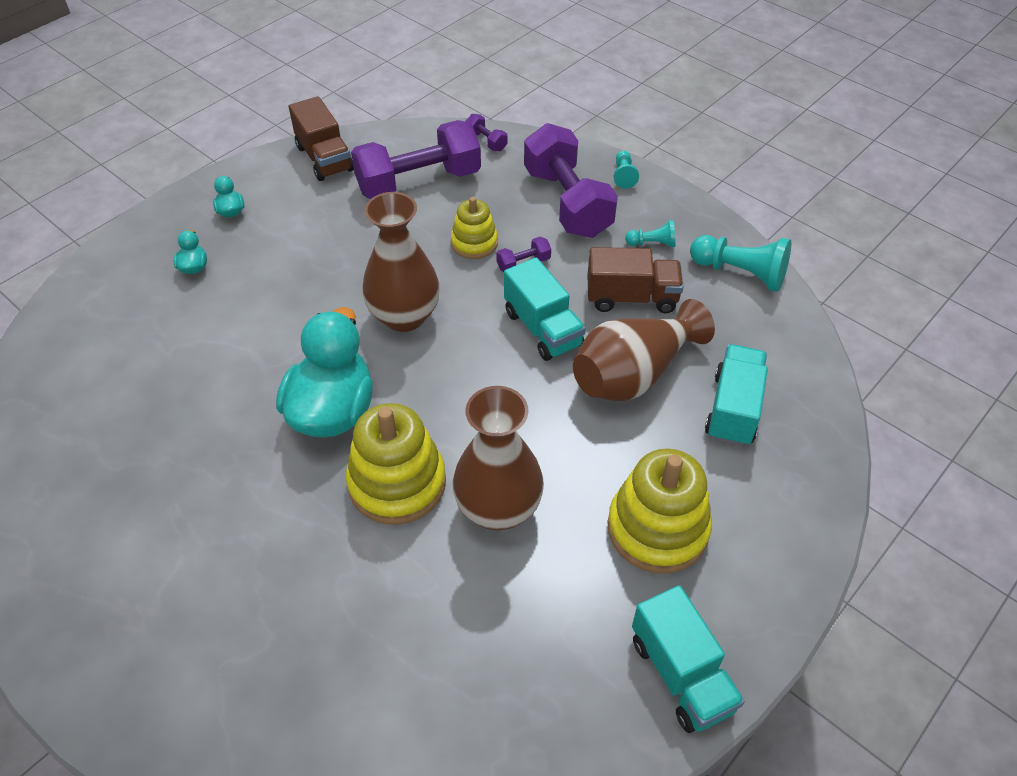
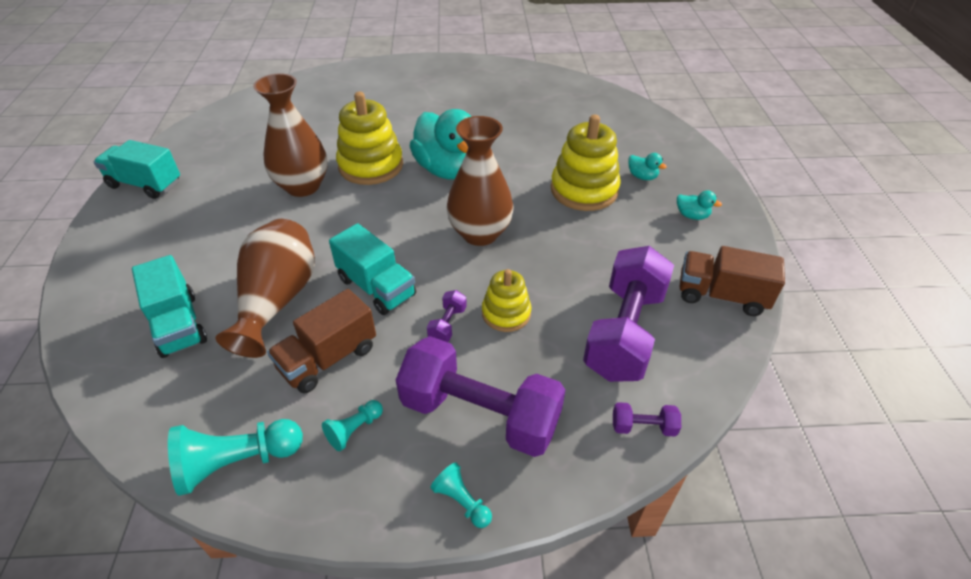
camera: 135 degrees right, 5 degrees down
(543, 329) = (376, 287): turquoise truck -> turquoise truck turned 150 degrees counterclockwise
(657, 529) = (196, 228): yellow stacking toy -> yellow stacking toy (584, 190)

